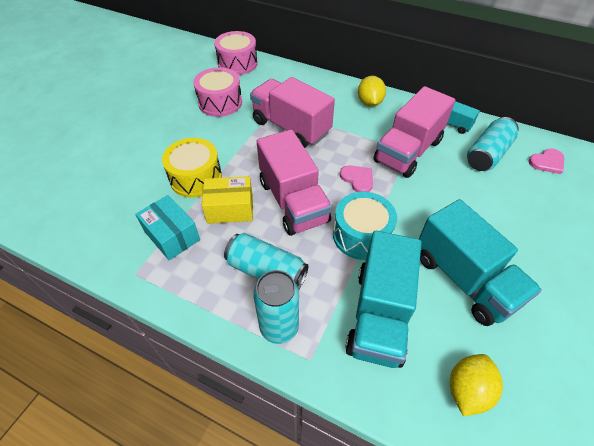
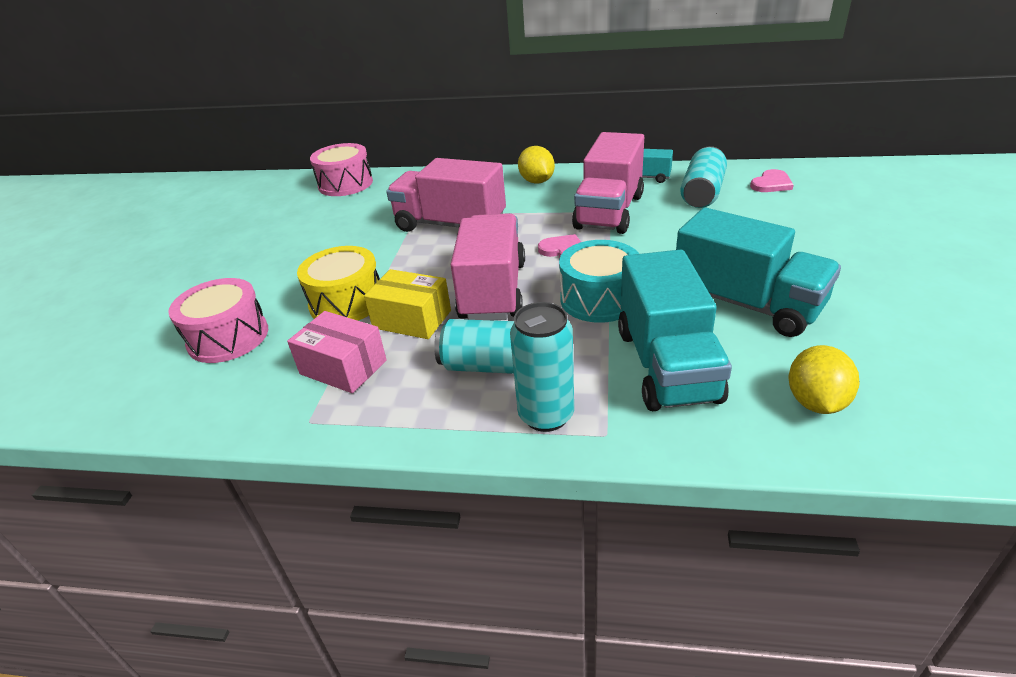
camera: 15 degrees left, 15 degrees down
(172, 235) = (343, 367): turquoise box -> pink box
(220, 102) = (341, 224): pink drum -> pink drum (228, 337)
(230, 209) = (412, 319): yellow box -> yellow box turned 45 degrees clockwise
(293, 201) = (493, 291): pink truck -> pink truck turned 135 degrees counterclockwise

